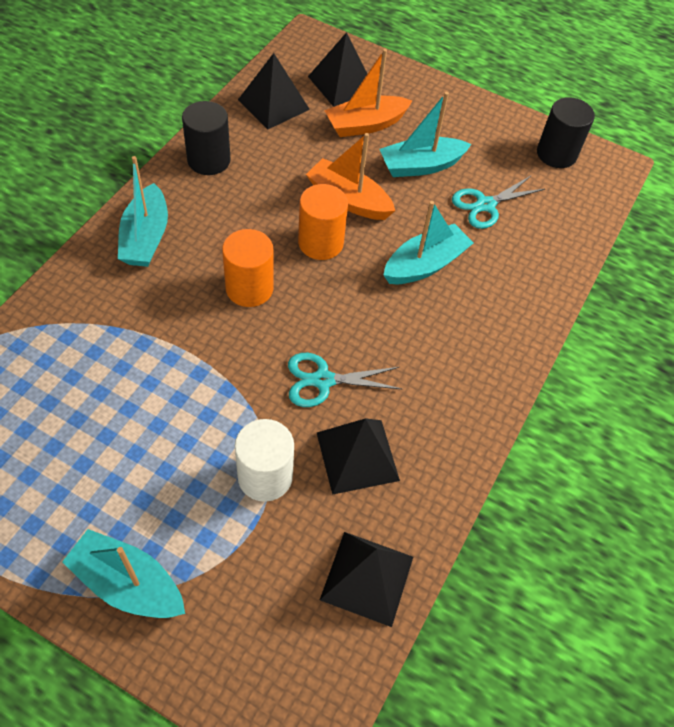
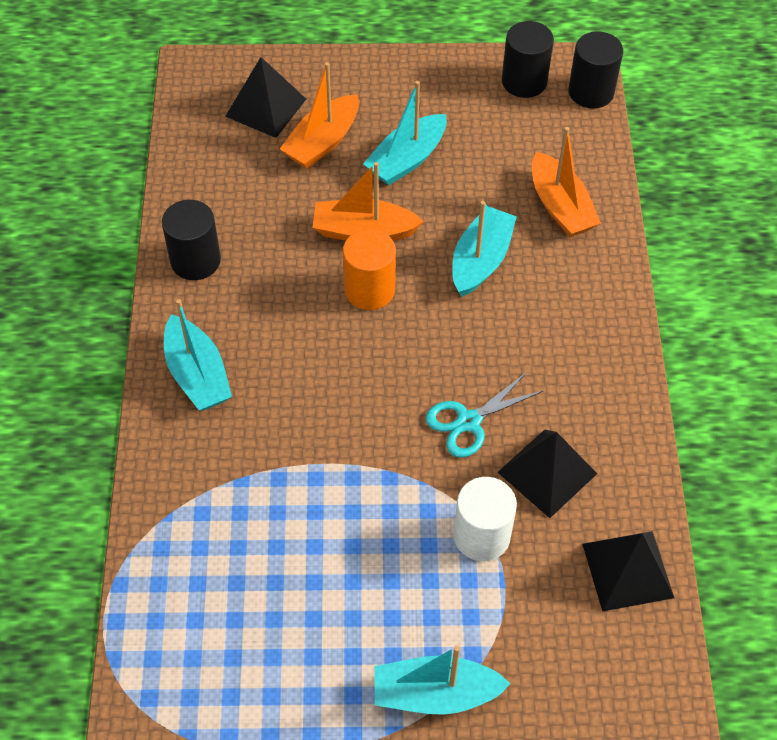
camera: 25 degrees left, 0 degrees up
(249, 288) = (336, 371): orange cylinder -> none
(273, 104) = (214, 166): black pyramid -> none
(485, 205) = (494, 170): turquoise scissors -> none
(520, 257) = (560, 206): none -> orange boat
(607, 186) = (591, 92): none -> black cylinder

